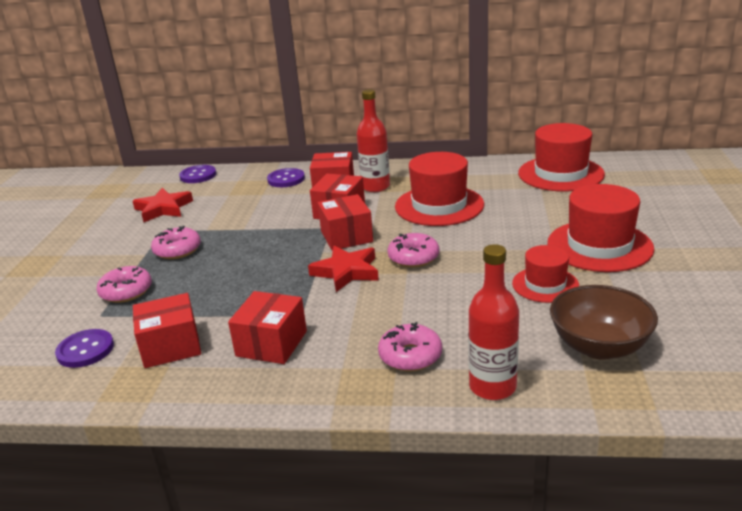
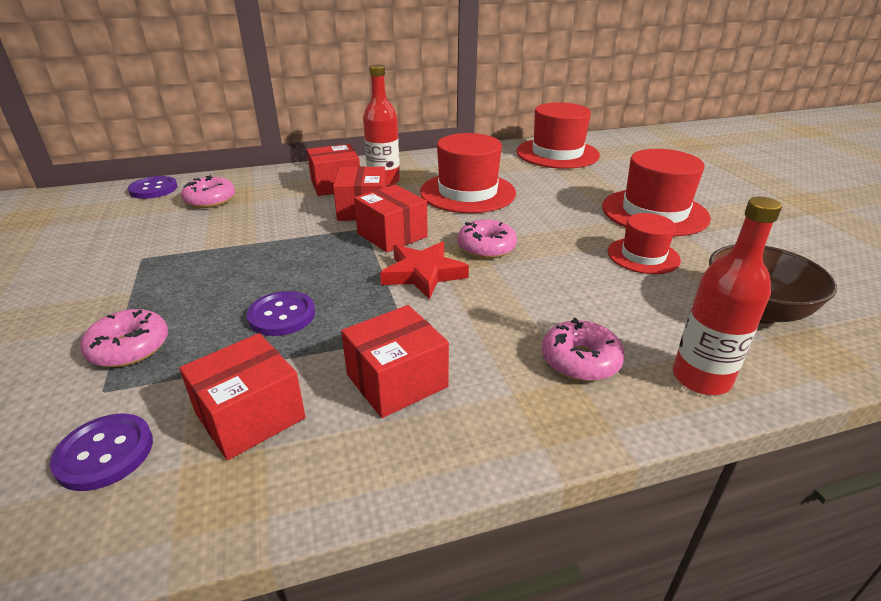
camera: 25 degrees left, 5 degrees up
(163, 209) = (126, 231): red star -> none
(177, 250) = (178, 280): pink donut -> pink donut (210, 200)
(271, 343) = (397, 380): red box -> red box turned 60 degrees clockwise
(286, 179) = (273, 183): purple button -> purple button (282, 315)

